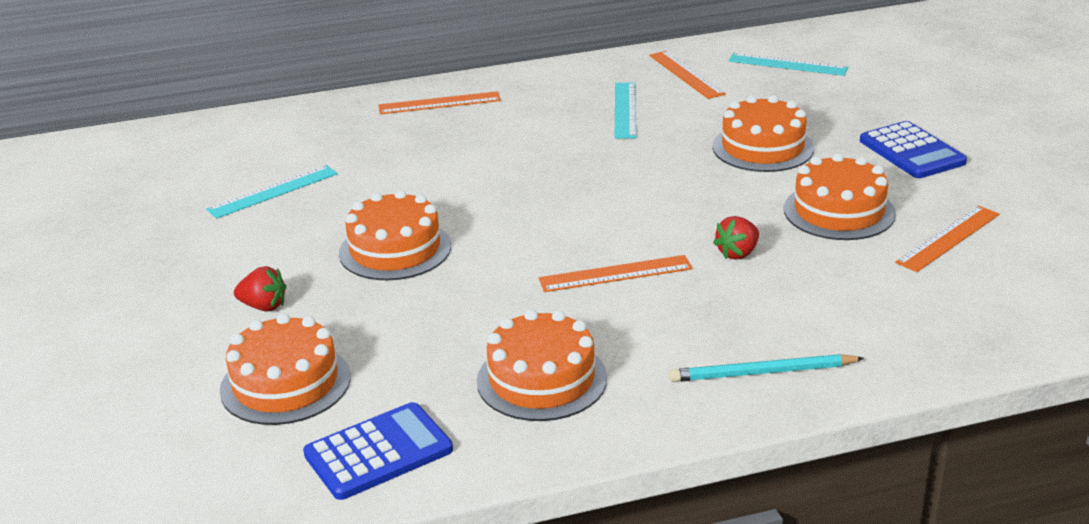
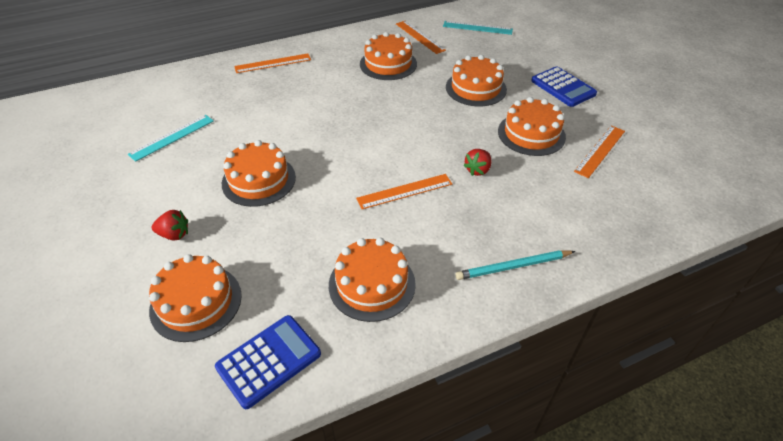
camera: 10 degrees left, 15 degrees up
(625, 110) = (388, 64): turquoise ruler -> orange cake

